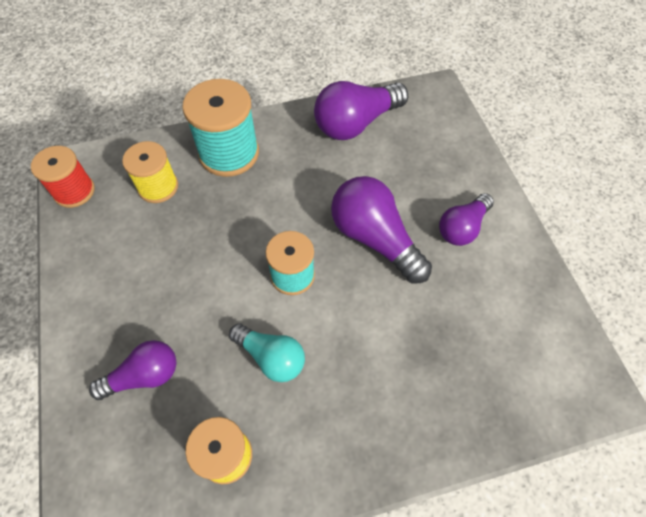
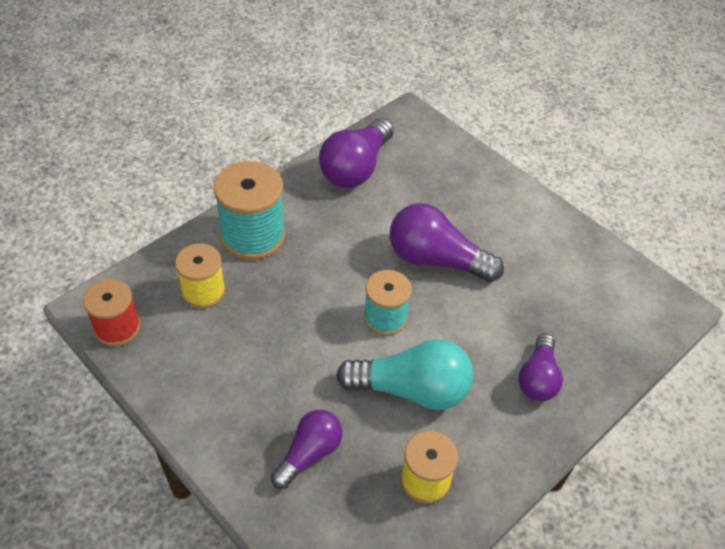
camera: 30 degrees left, 10 degrees down
(271, 357) = (411, 390): turquoise light bulb -> turquoise light bulb, size x1.58
(462, 228) = (502, 223): purple light bulb -> purple light bulb (538, 378)

